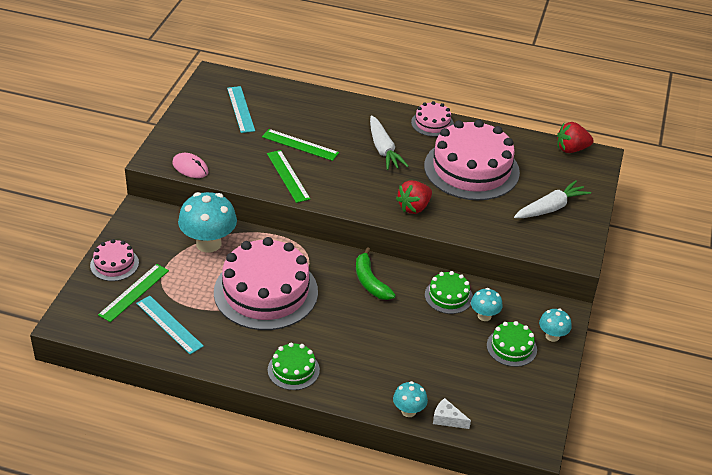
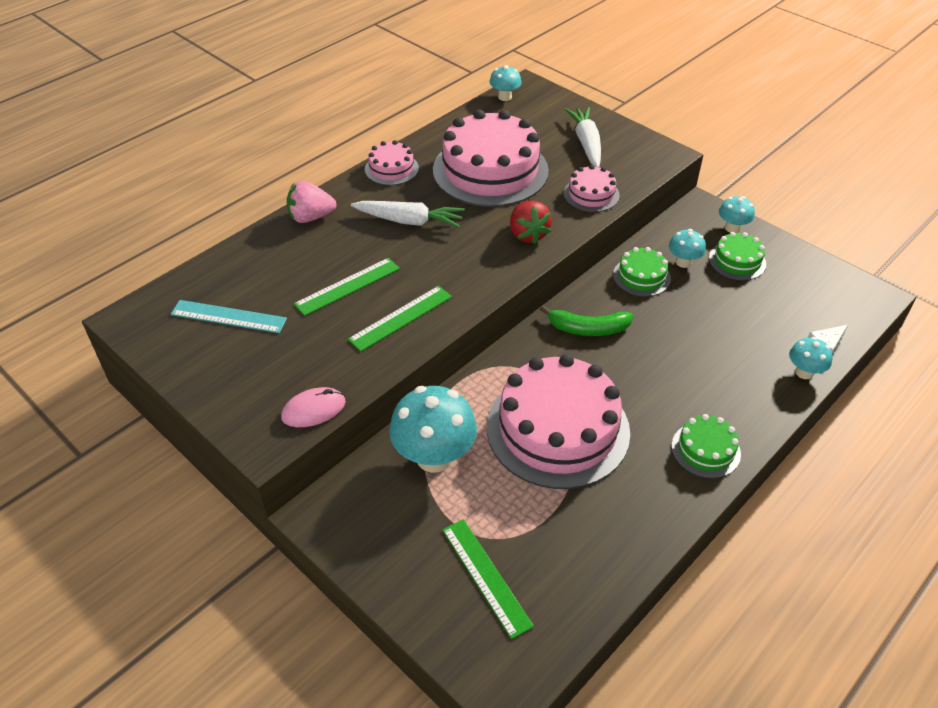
camera: 60 degrees left, 5 degrees up
(114, 264) = (412, 582): pink cake -> pink cake (591, 194)
(169, 324) = (571, 554): turquoise ruler -> none
(288, 176) = (401, 318): green ruler -> green ruler turned 45 degrees counterclockwise
(352, 107) = (311, 217): none -> pink strawberry
(571, 149) = (504, 97): red strawberry -> turquoise mushroom

